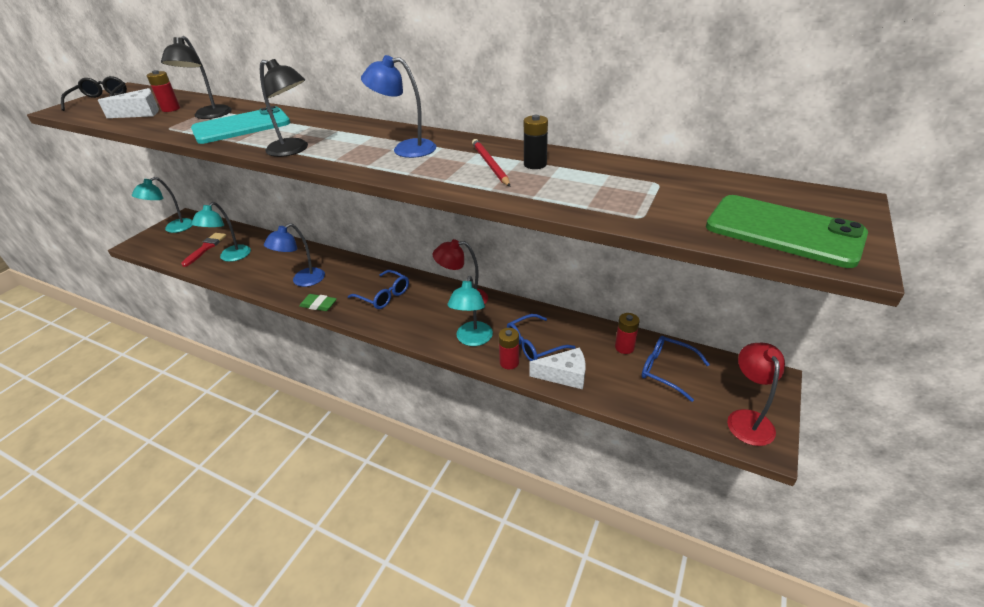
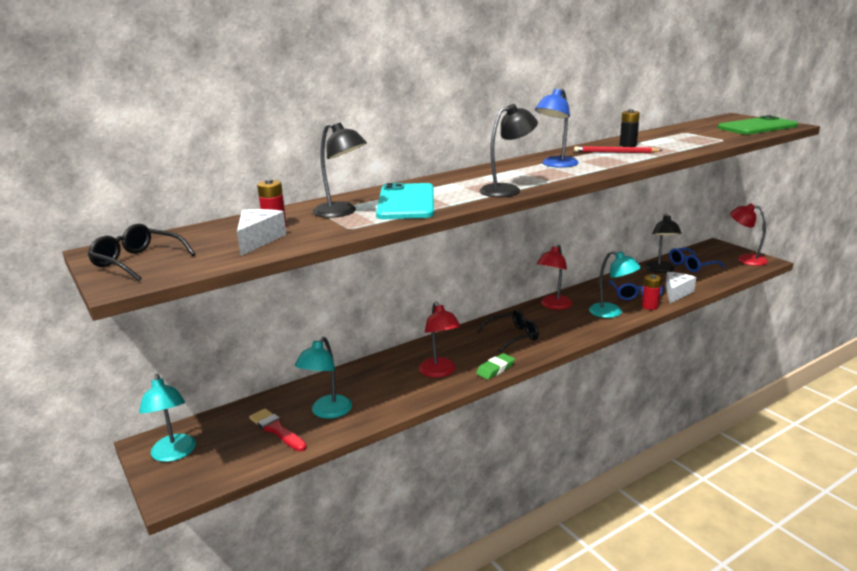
camera: 60 degrees left, 15 degrees down
(231, 257) = (327, 412): turquoise lamp -> turquoise lamp turned 60 degrees clockwise
(303, 281) = (440, 372): blue lamp -> red lamp
(384, 295) = (513, 336): blue glasses -> black glasses
(624, 347) = (660, 270): red battery -> black lamp

